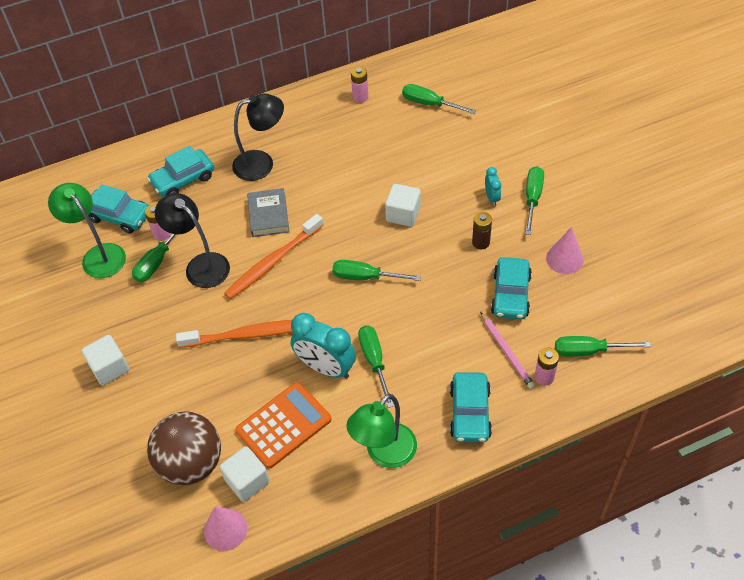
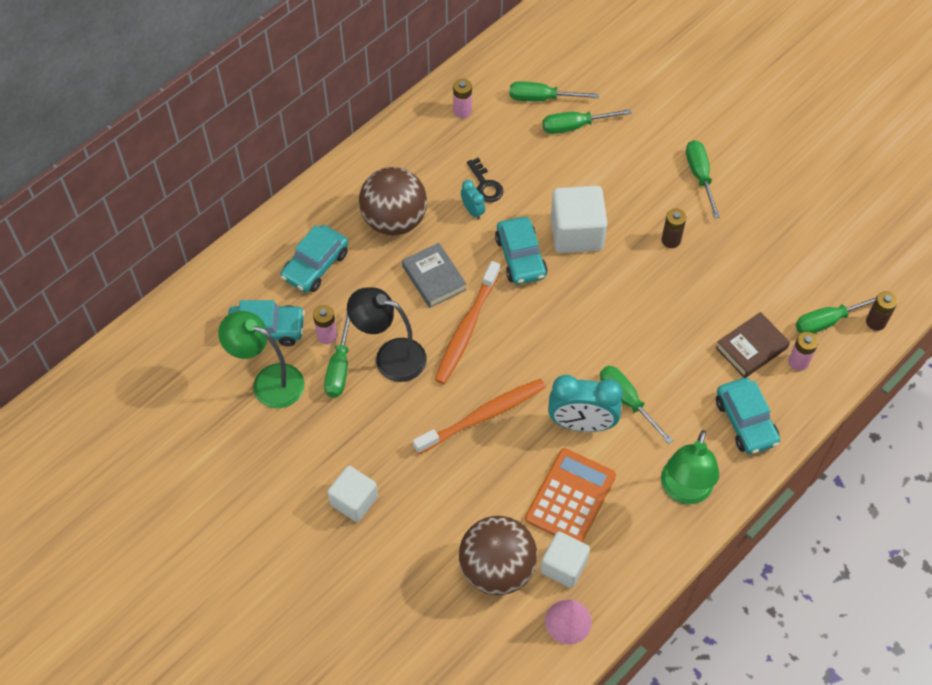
camera: 25 degrees left, 5 degrees up
(262, 163) = (394, 220): black lamp -> brown ball
(348, 156) = (485, 185): none -> black key
(365, 277) = (572, 314): green screwdriver -> green screwdriver (575, 126)
(403, 214) = (576, 233): white cube -> white cube, size x1.50
(492, 197) = (658, 187): turquoise clock -> turquoise clock (472, 211)
(507, 352) = (751, 348): pink pencil -> brown book
(510, 294) = (727, 287): turquoise car -> turquoise car (520, 257)
(564, 259) = (761, 232): pink cone -> none
(634, 365) = (875, 322): none -> brown battery

